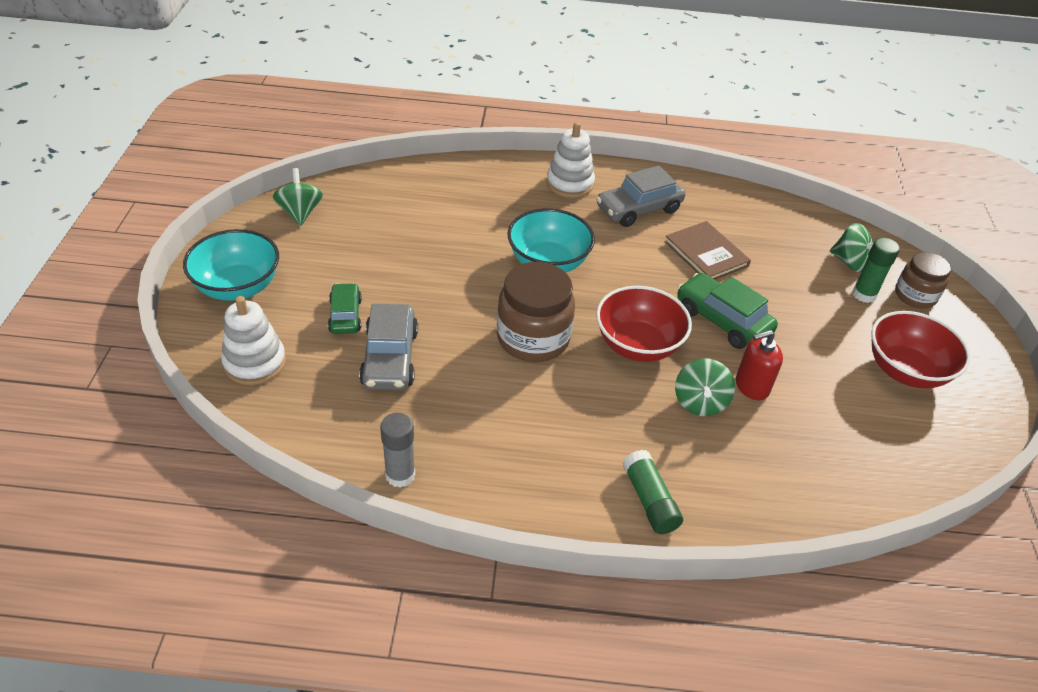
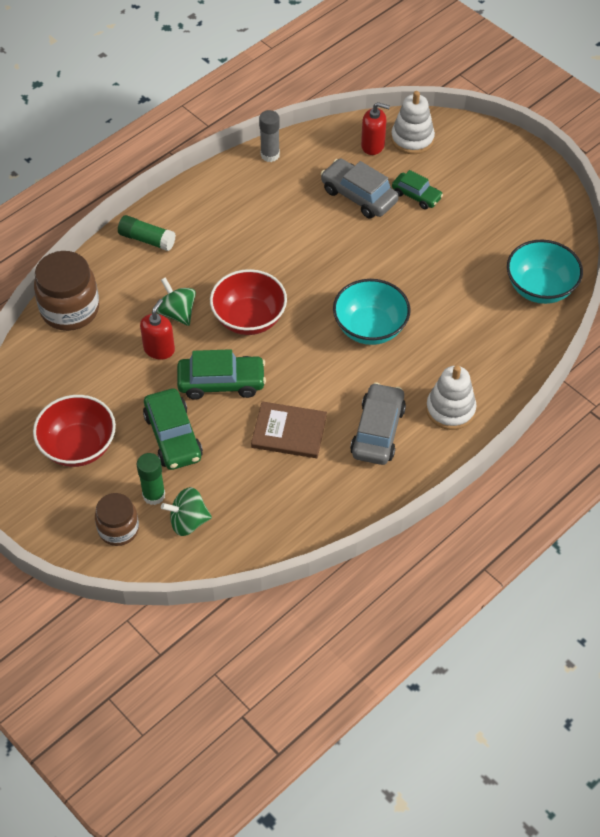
camera: 135 degrees right, 10 degrees up
(238, 287) = (491, 161): turquoise bowl -> turquoise bowl (540, 288)
(296, 390) = (373, 145): none -> red soap dispenser
(300, 213) = (550, 226): green spinning top -> none
(533, 338) = (308, 270): brown jar -> brown jar (70, 309)
(808, 317) = (173, 436): none -> green car

